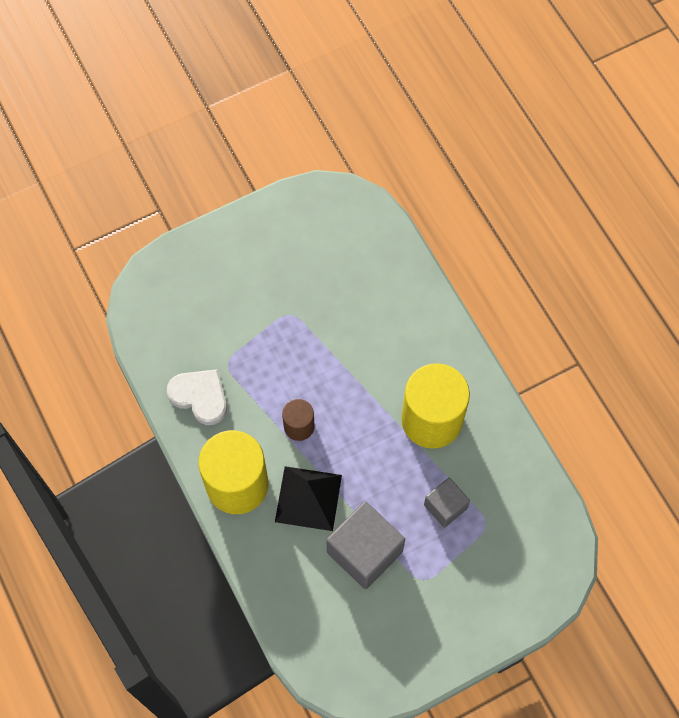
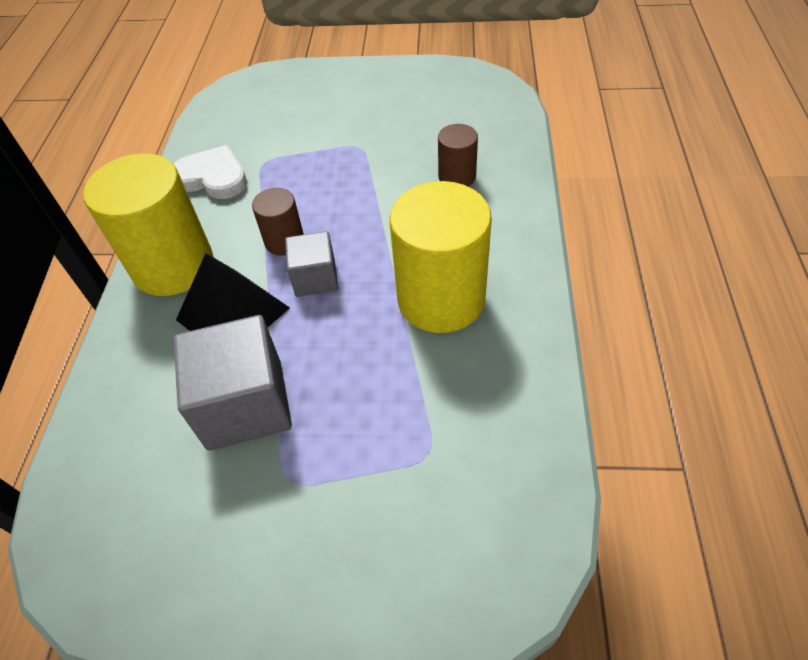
camera: 35 degrees right, 15 degrees down
(200, 397) = (213, 177): white heart -> white heart turned 45 degrees counterclockwise
(380, 311) = (457, 177): none -> brown cylinder
(445, 506) = (388, 403): grey cube -> grey cube (315, 278)

